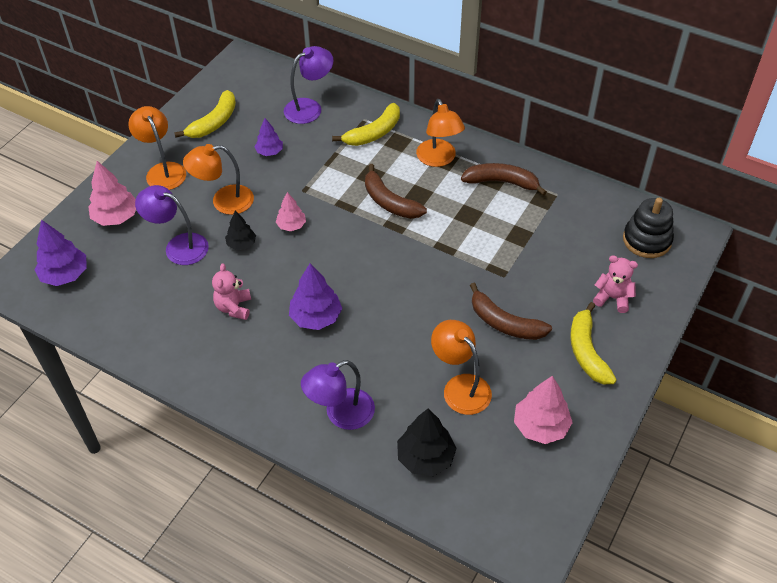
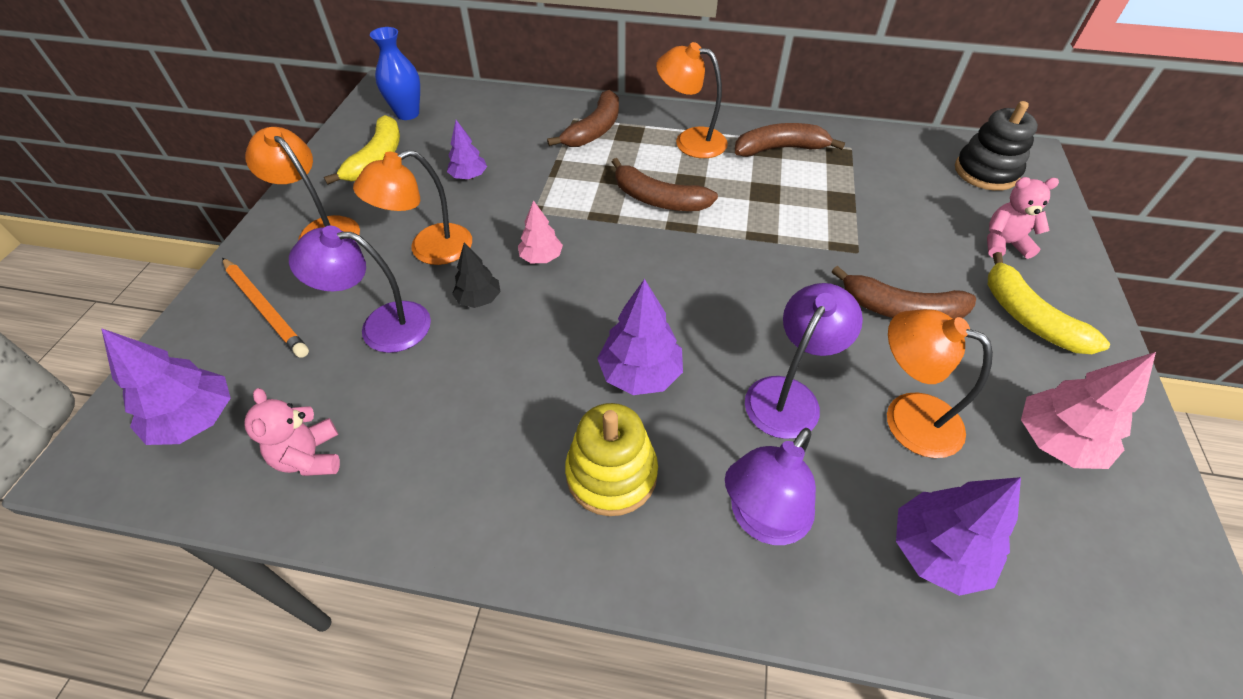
camera: 20 degrees left, 0 degrees up
(116, 217) = (265, 309): pink tree -> orange pencil
(234, 307) = (506, 394): pink teddy bear -> pink teddy bear (310, 457)
(247, 87) = (407, 114): none -> blue vase
(272, 367) = (611, 474): none -> yellow stacking toy
(309, 108) = (499, 119): purple lamp -> purple lamp (788, 395)
(373, 133) = (594, 130): yellow banana -> brown banana
(425, 457) = (937, 551): black tree -> purple tree
(439, 159) = (690, 141): orange lamp -> orange lamp turned 150 degrees clockwise

